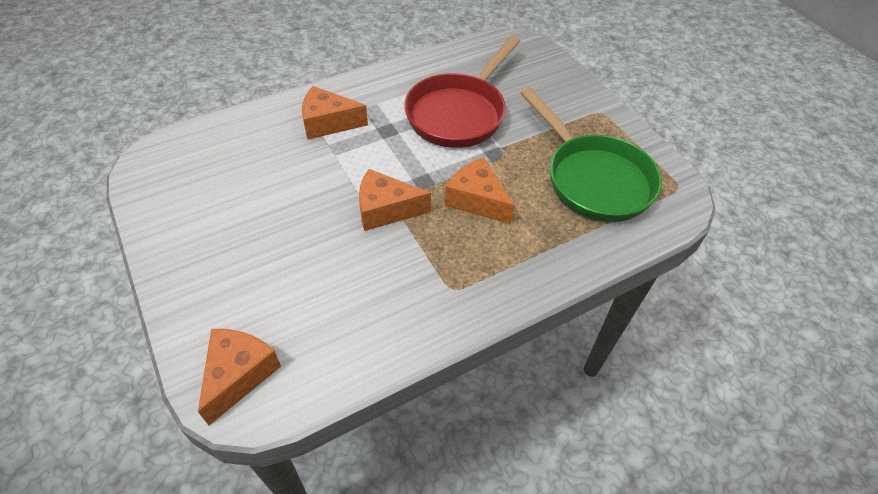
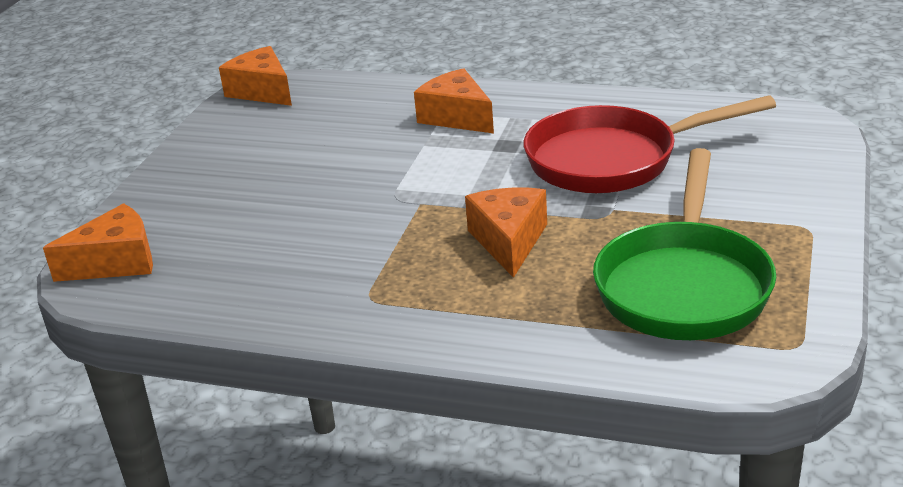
camera: 50 degrees right, 20 degrees down
(386, 209) = (404, 208): orange cheese -> orange cheese (262, 91)

